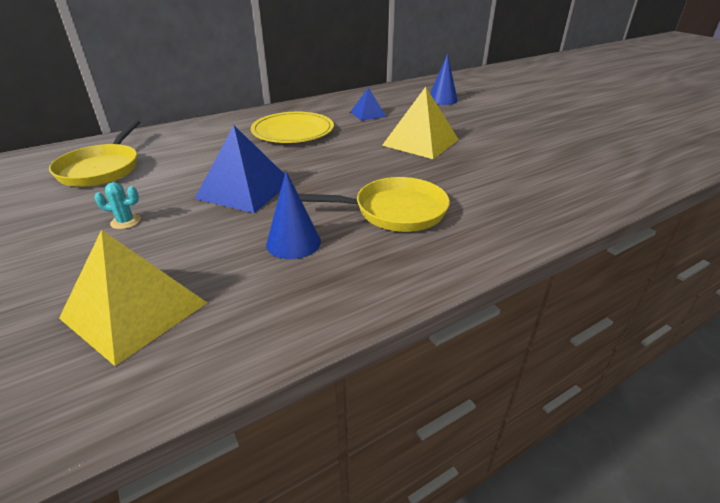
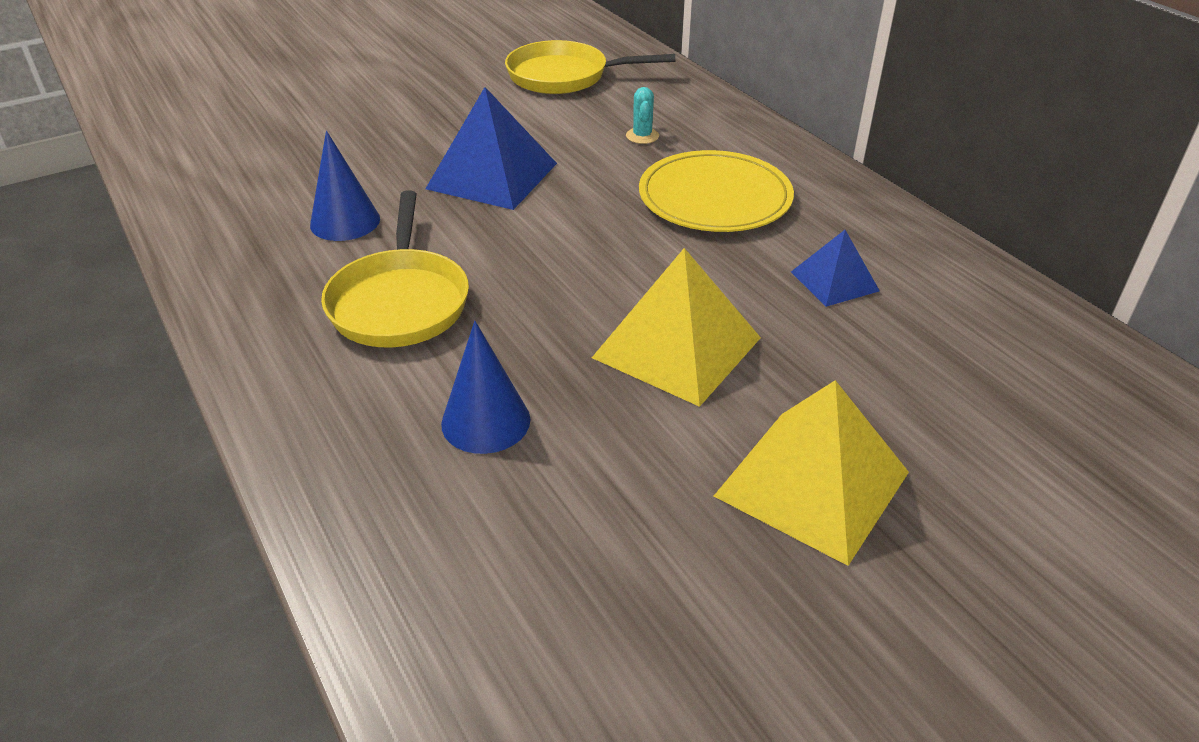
camera: 90 degrees right, 5 degrees up
(125, 222) = (425, 115): turquoise cactus -> turquoise cactus (642, 136)
(134, 310) = (263, 148): yellow pyramid -> yellow pyramid (812, 483)
(442, 100) = (996, 410): blue cone -> blue cone (486, 421)

